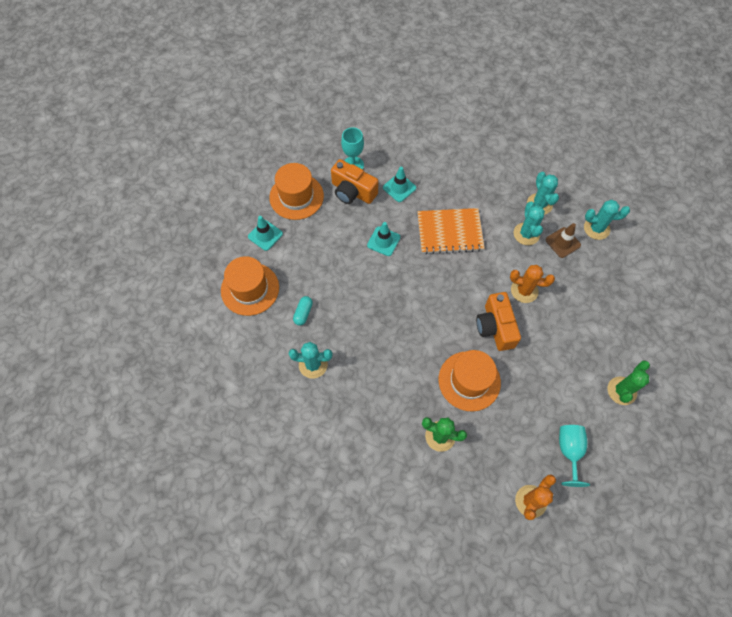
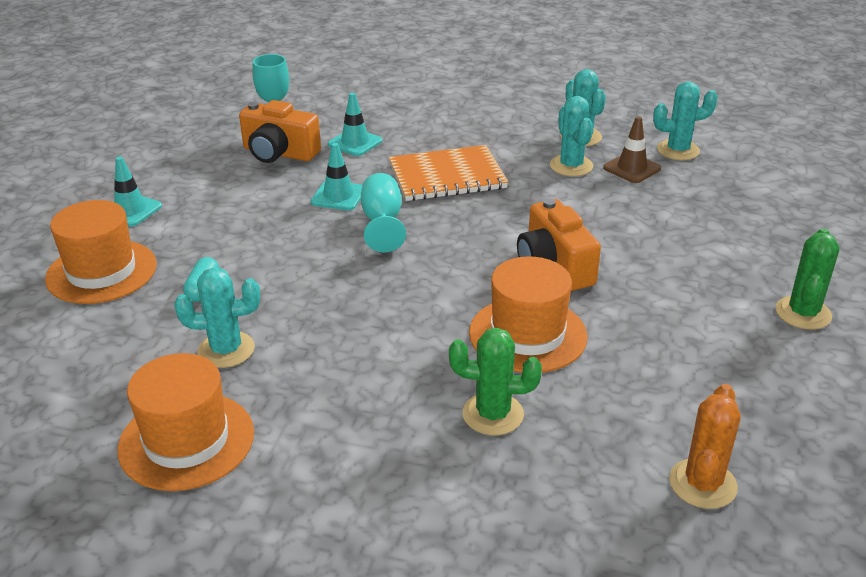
camera: 10 degrees left, 30 degrees down
(296, 196) = (184, 166): orange hat -> orange hat (186, 440)
(524, 290) = (589, 222): orange cactus -> none
(569, 451) = (746, 402): turquoise goblet -> turquoise goblet (382, 223)

